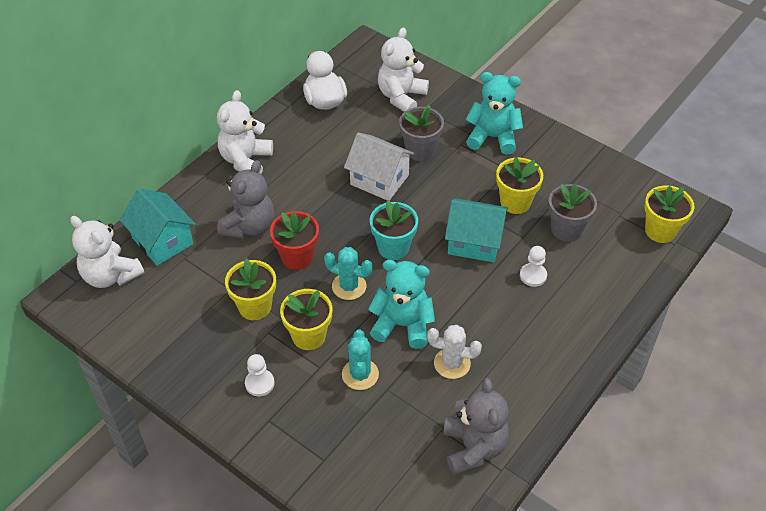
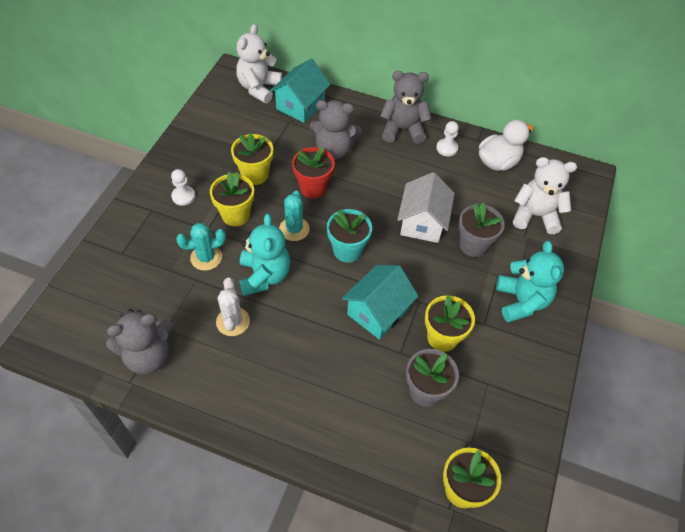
camera: 70 degrees right, 5 degrees up
(246, 160) = (403, 129): white teddy bear -> grey teddy bear
(474, 242) = (377, 312): turquoise house -> turquoise house turned 45 degrees clockwise
(533, 275) = (354, 370): white pawn -> white pawn (447, 148)

